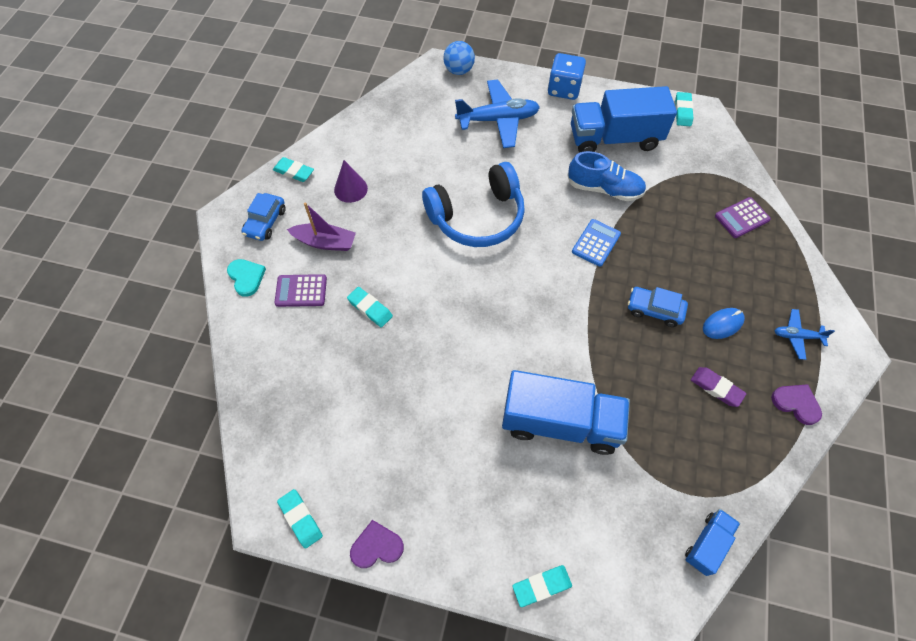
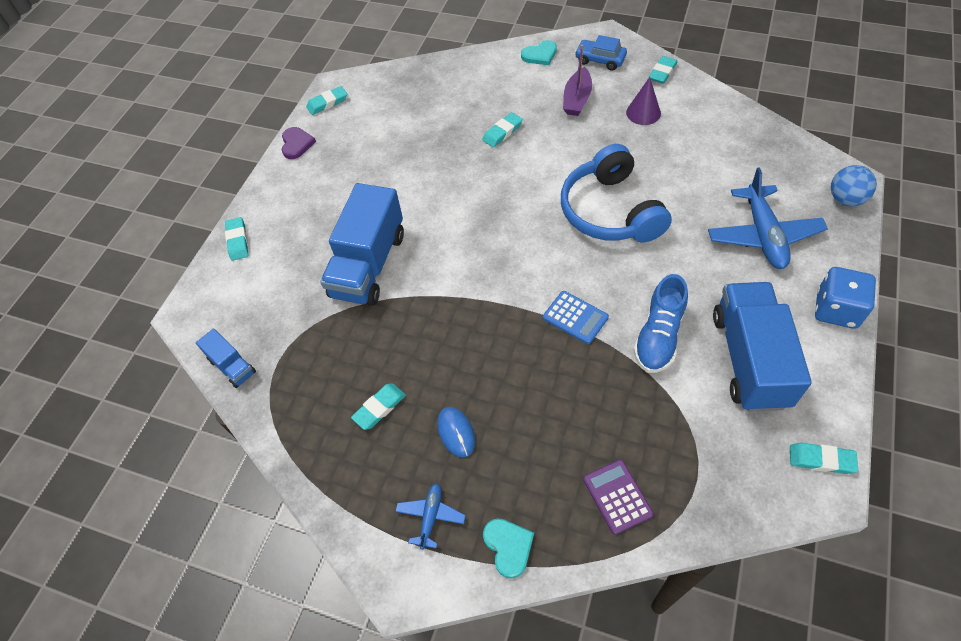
camera: 100 degrees right, 5 degrees down
(301, 291) = (524, 88): purple calculator -> none
(654, 310) = (481, 364): blue car -> none
(716, 388) = (379, 408): purple eraser -> turquoise eraser
(796, 403) = (347, 489): purple heart -> none
(800, 282) = (508, 546): none -> turquoise heart

